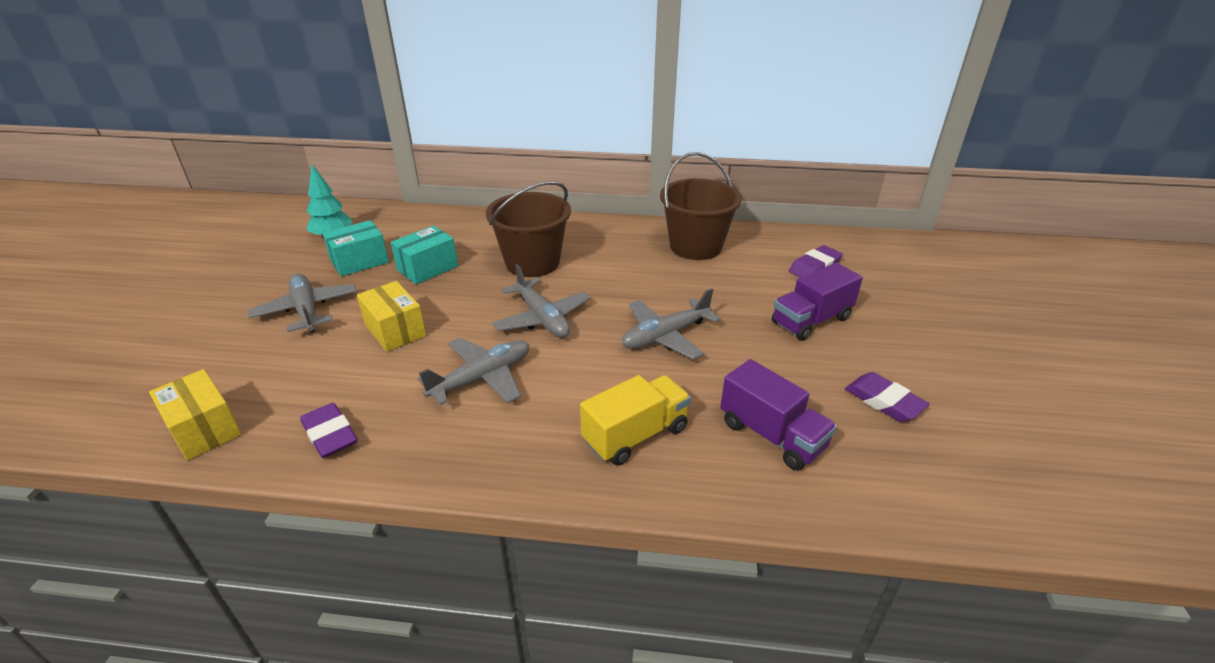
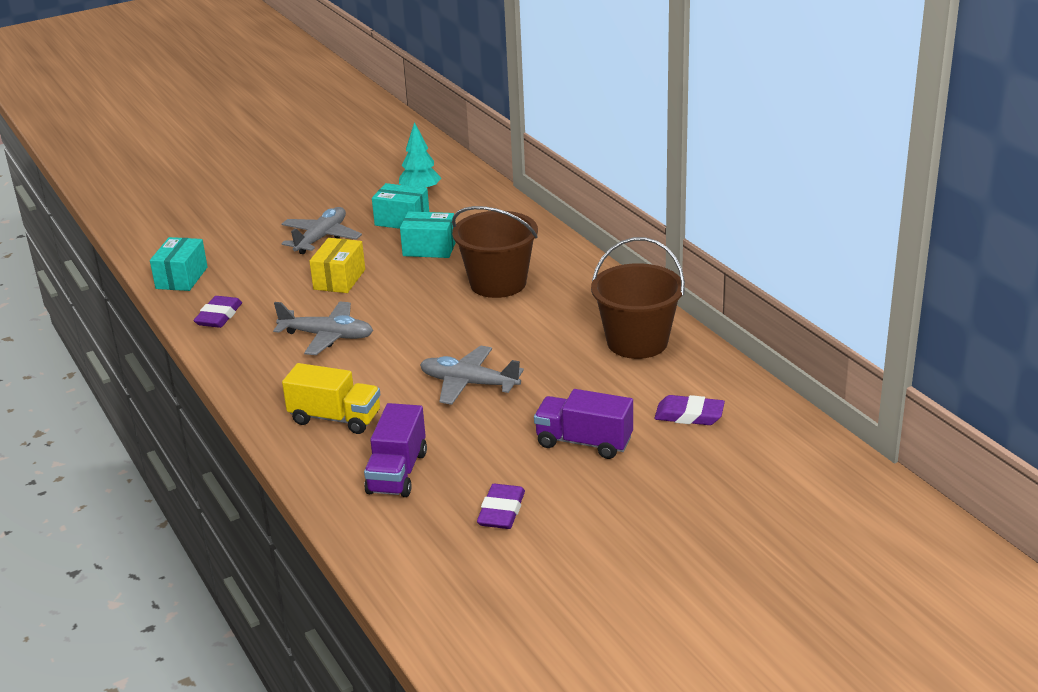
camera: 55 degrees right, 5 degrees down
(204, 429) = (181, 278): yellow box -> turquoise box
(542, 318) = (425, 324): grey plane -> none

